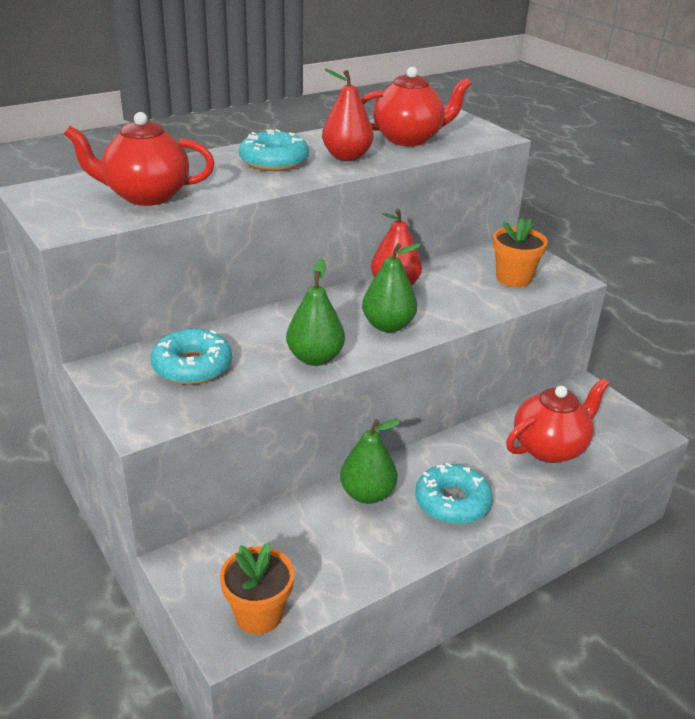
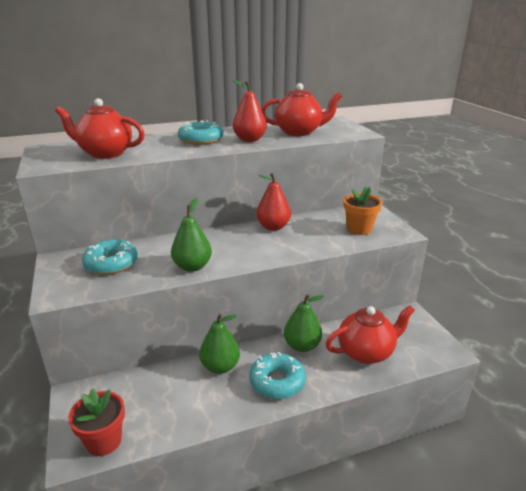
camera: 15 degrees right, 5 degrees down
(258, 614) = (104, 441): orange flower pot -> red flower pot
(388, 326) = (254, 251): green pear -> green pear (302, 346)

